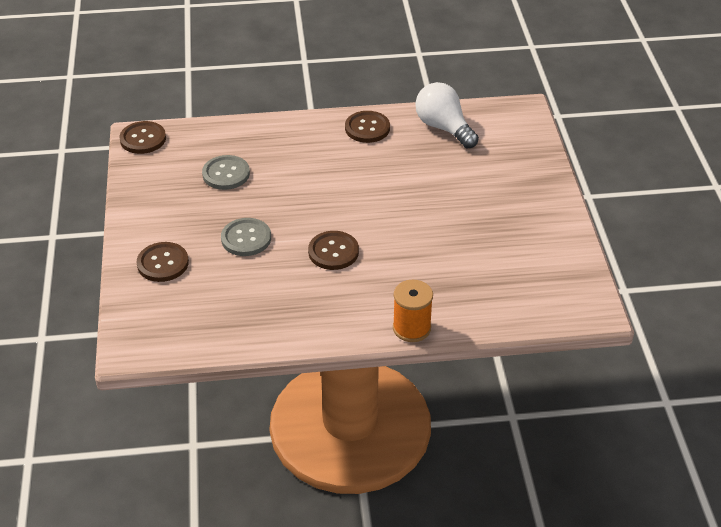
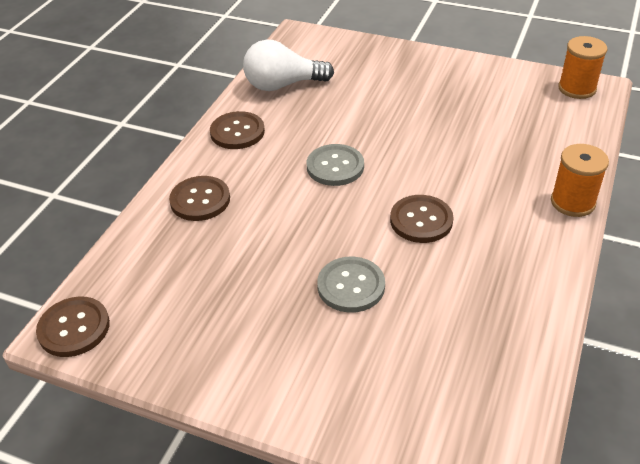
camera: 60 degrees left, 0 degrees up
(163, 263) = (345, 385): brown button -> brown button (200, 200)
(226, 174) = (217, 267): grey button -> grey button (335, 166)
(581, 298) = (577, 88): none -> orange spool

